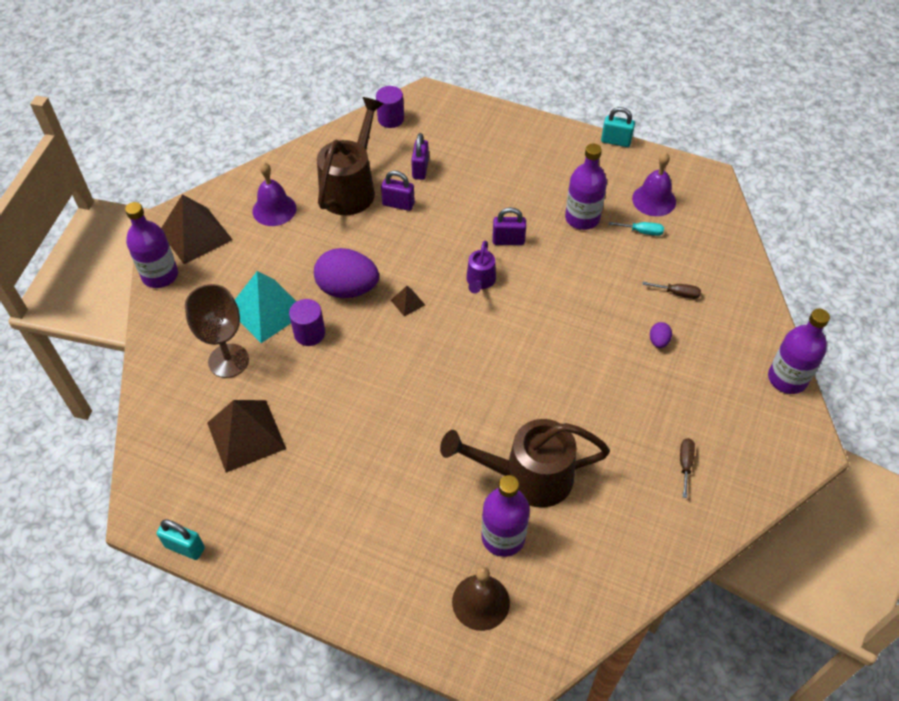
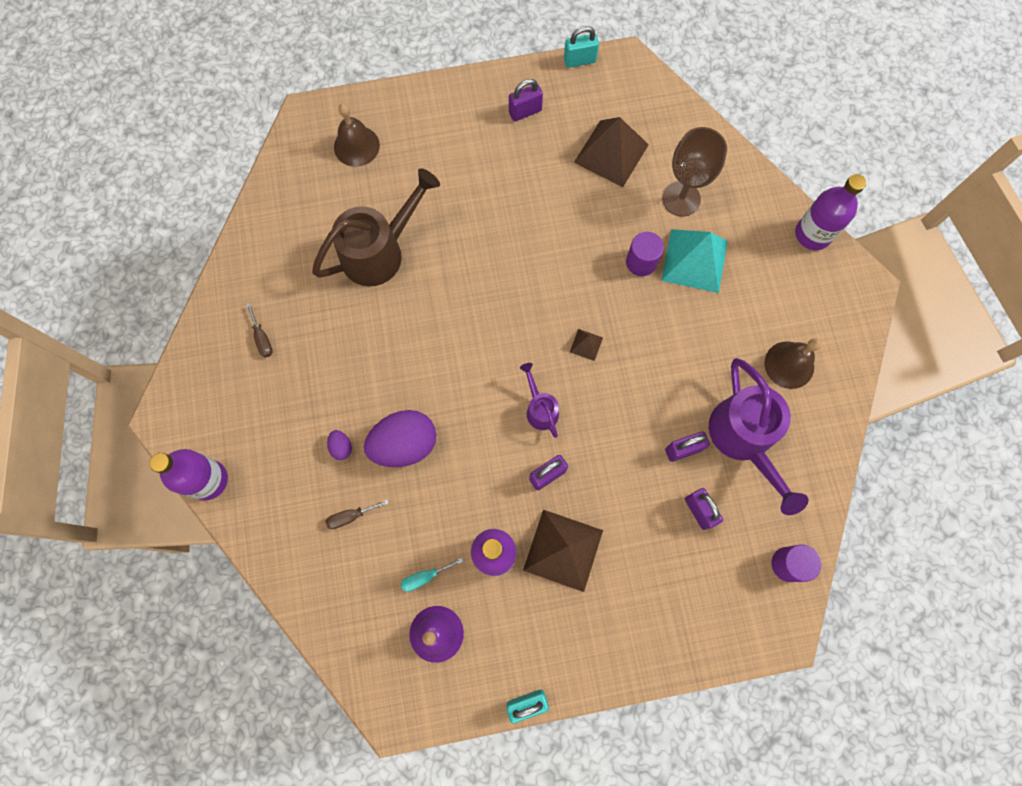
camera: 145 degrees right, 20 degrees up
(196, 235) = (827, 291): brown pyramid -> brown pyramid (563, 550)
(274, 209) = (789, 364): purple bell -> brown bell
(285, 527) = (525, 112): none -> purple padlock
(347, 289) = (648, 324): purple egg -> purple egg (404, 444)
(351, 188) = (744, 439): brown watering can -> purple watering can
(503, 537) = (369, 197): purple bottle -> none

